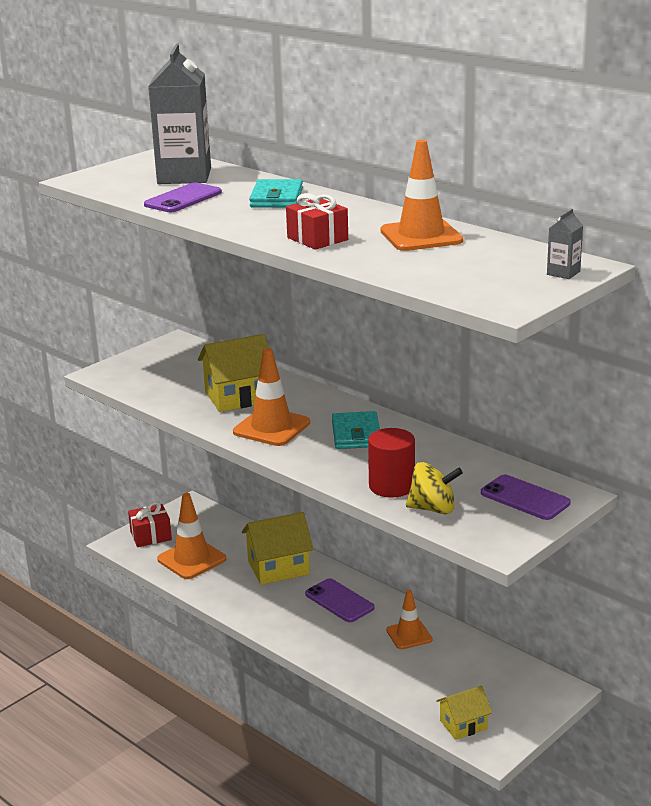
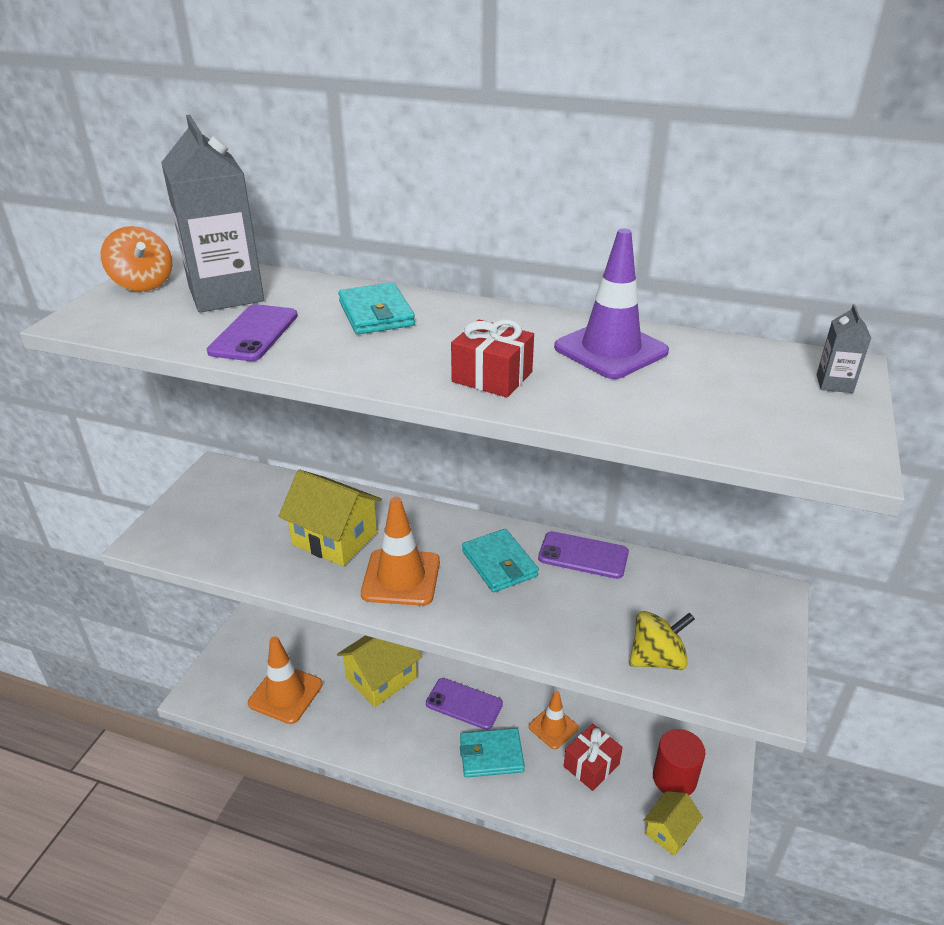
camera: 25 degrees left, 10 degrees up
(134, 164) = (143, 284): none -> orange spinning top
(151, 536) = (225, 674): red gift -> red gift (591, 765)
(238, 397) = (334, 539): yellow house -> yellow house turned 75 degrees clockwise
(340, 639) = (491, 755): none -> turquoise wallet
(391, 486) = (590, 635): red cylinder -> red cylinder (674, 778)
(421, 236) = (610, 350): orange traffic cone -> purple traffic cone
(524, 498) = (732, 613): purple phone -> purple phone (583, 555)

